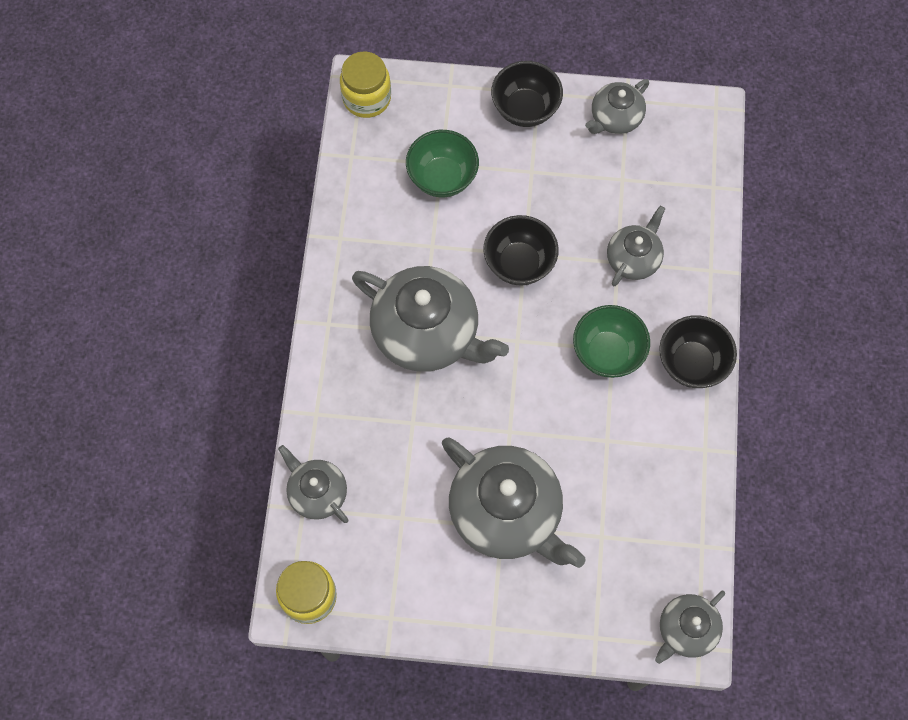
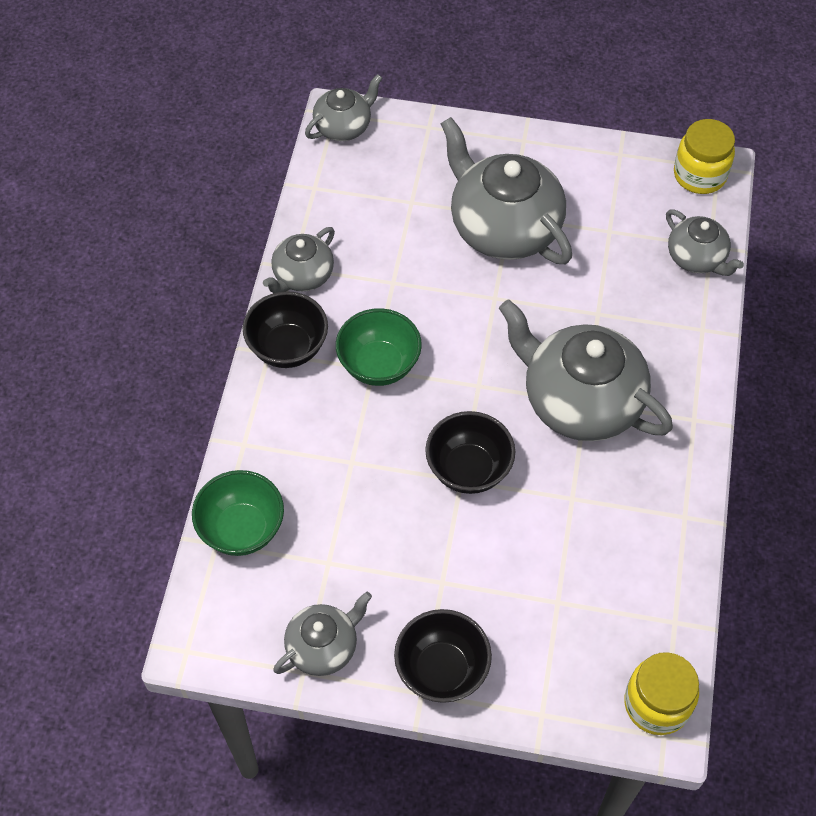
camera: 175 degrees left, 10 degrees down
(442, 178) = (557, 583): green bowl -> green bowl (242, 529)
(633, 258) = (332, 464): grey teapot -> grey teapot (302, 275)

